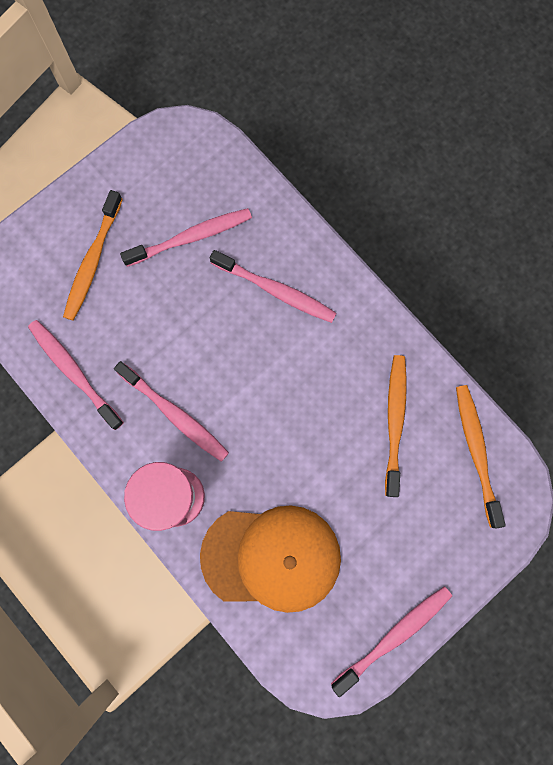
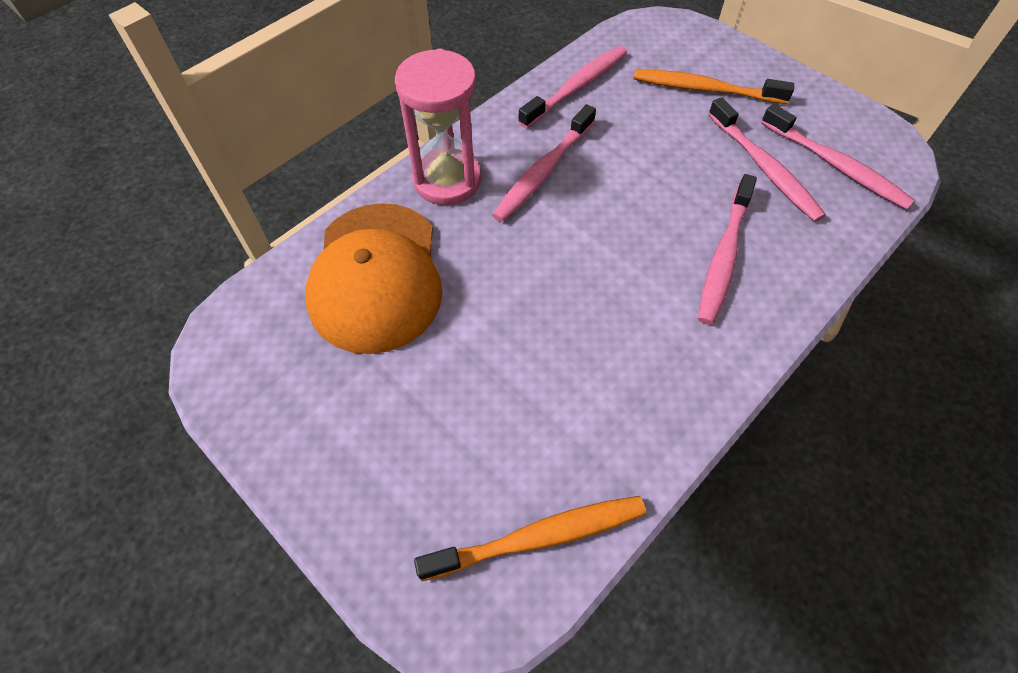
camera: 85 degrees right, 20 degrees down
(394, 421) = (570, 411): orange toothbrush -> none
(394, 636) = (263, 427): pink toothbrush -> pink toothbrush (835, 165)

